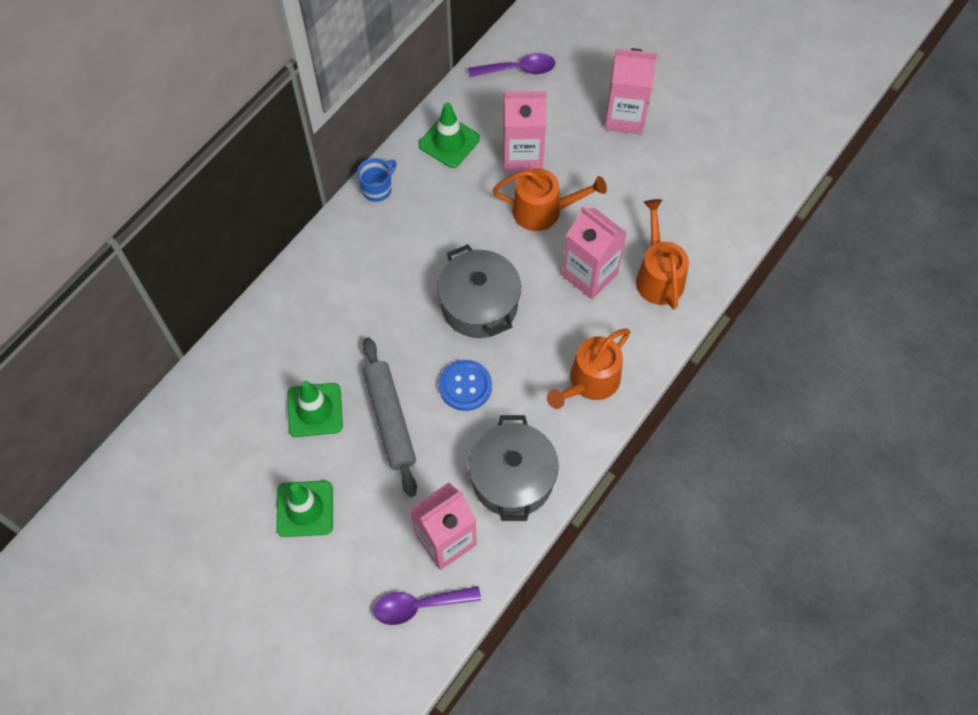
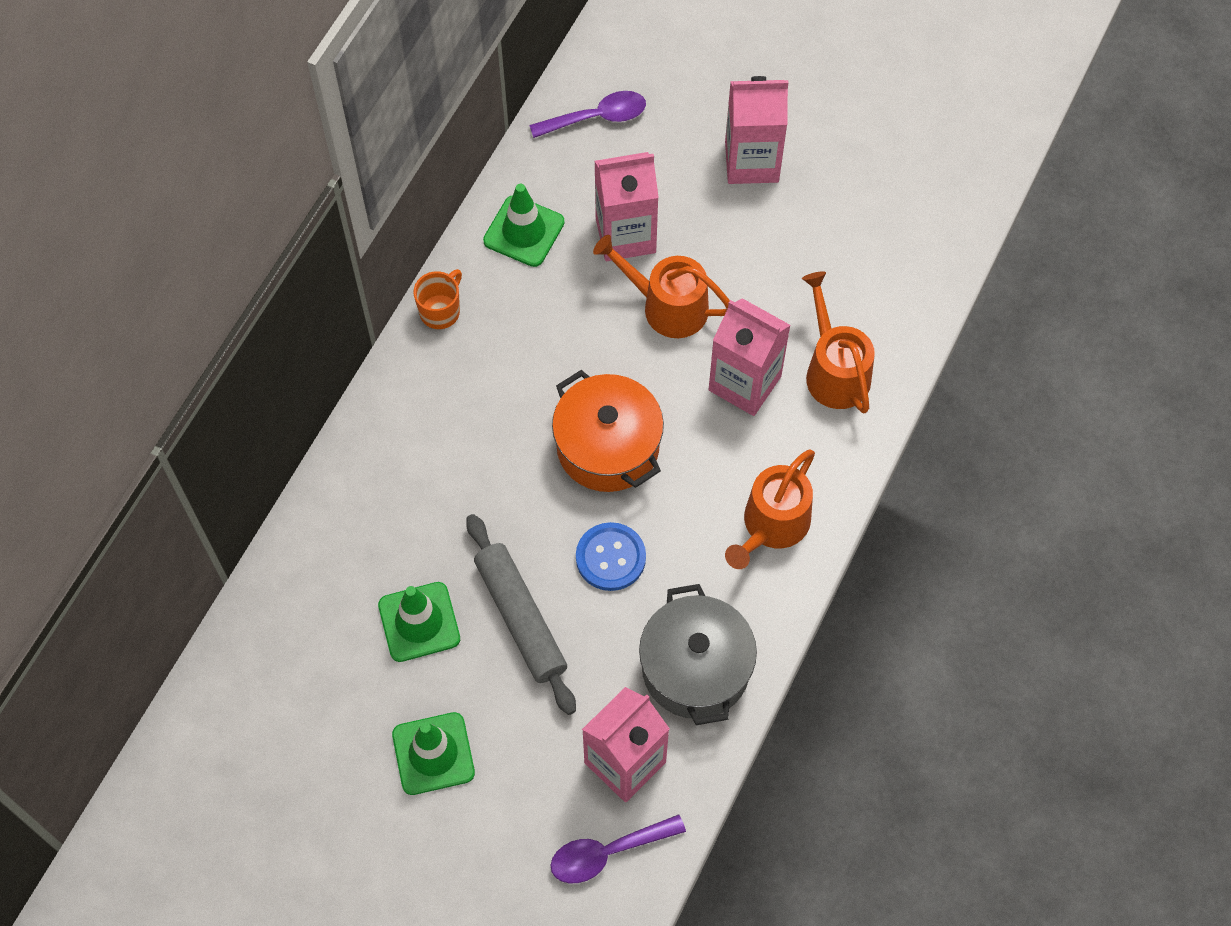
camera: 10 degrees left, 0 degrees up
(377, 189) = (440, 311): blue mug -> orange mug
(479, 305) = (608, 447): grey pot -> orange pot
(543, 210) = (667, 306): orange watering can -> orange watering can turned 150 degrees counterclockwise

